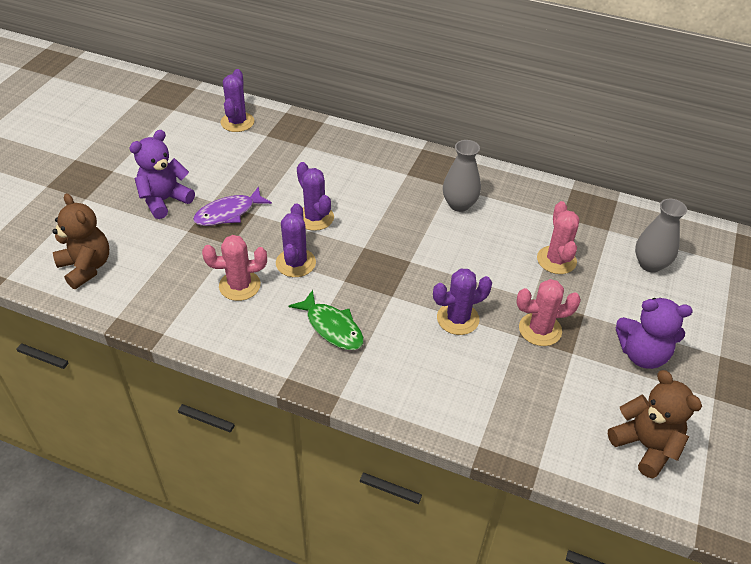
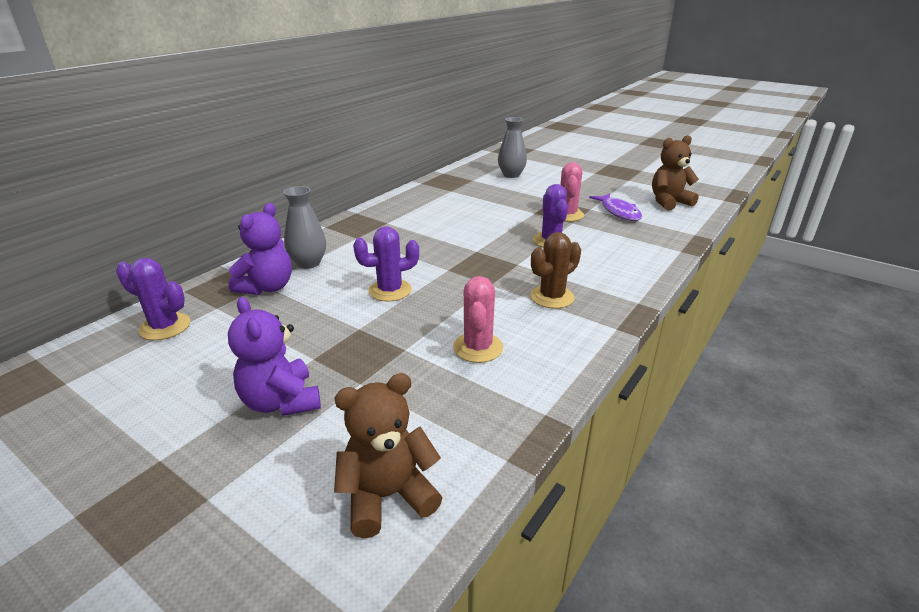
camera: 75 degrees left, 15 degrees down
(228, 213) = (346, 347): purple fish -> purple fish (618, 212)
(295, 263) = (455, 308): purple cactus -> none
(332, 327) = (552, 297): green fish -> brown cactus
(459, 204) = (414, 222): grey vase -> grey vase (308, 263)
(556, 260) = (497, 199): pink cactus -> none
(642, 354) = (593, 190): purple teddy bear -> purple teddy bear (267, 287)

